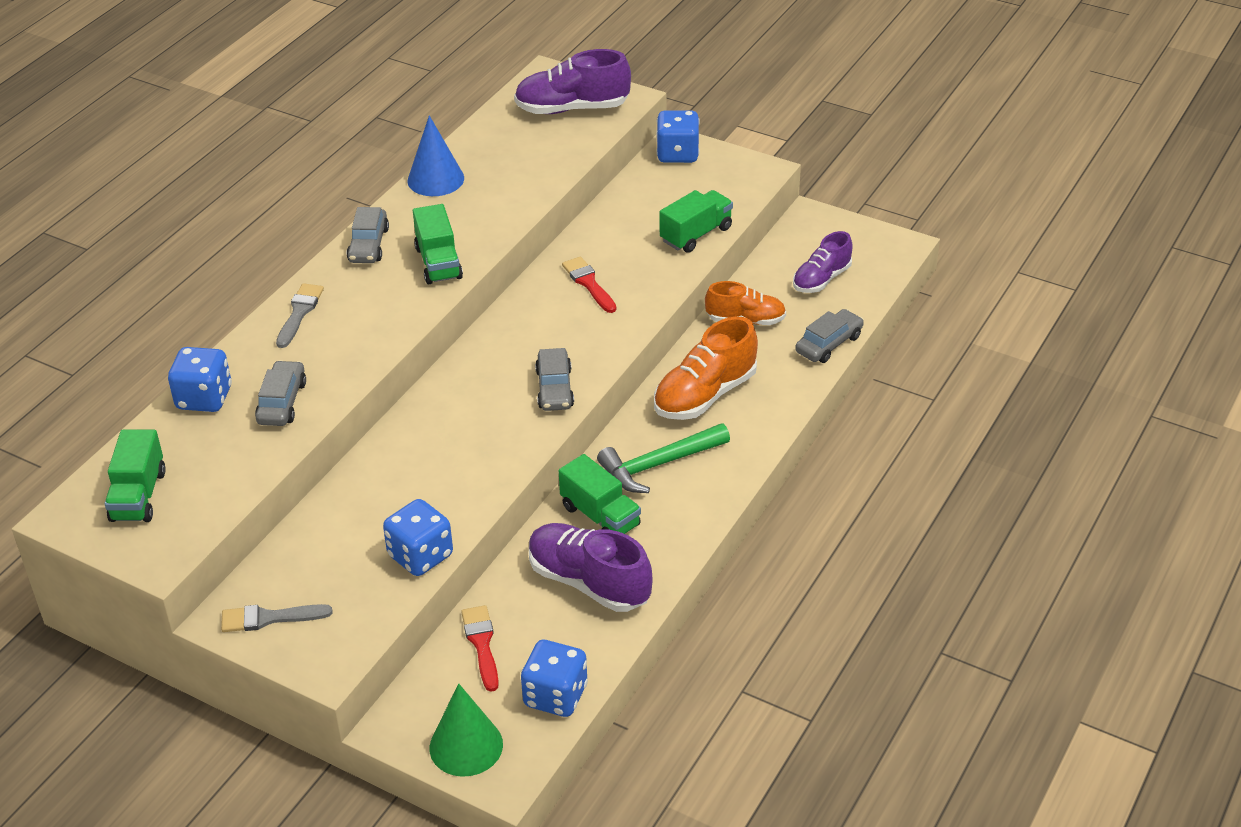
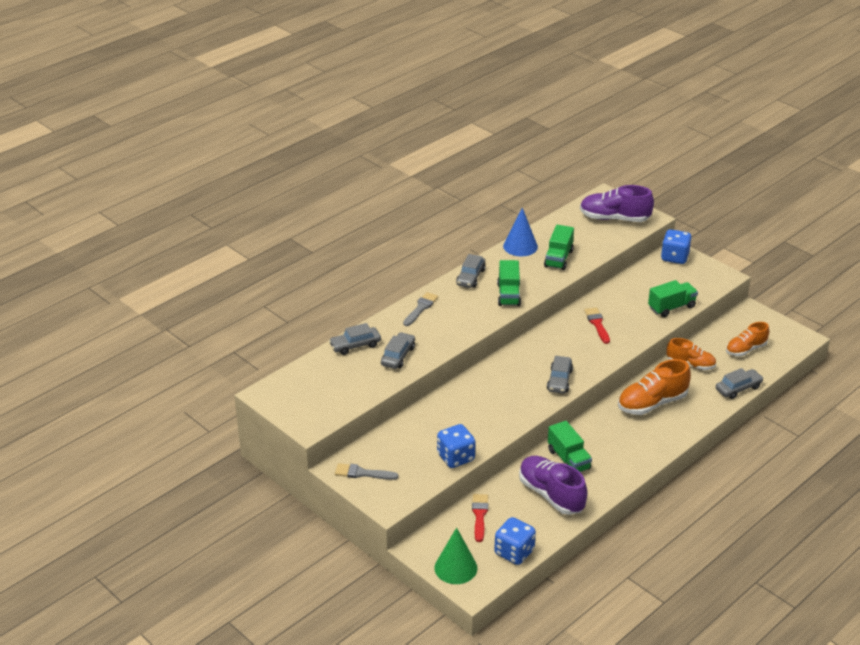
camera: 15 degrees right, 5 degrees down
(138, 496) = (306, 391): green truck -> green truck (558, 258)
(204, 398) = (355, 345): blue dice -> grey car
(659, 464) = (612, 437): green hammer -> none
(821, 279) = (745, 349): purple shoe -> orange shoe

